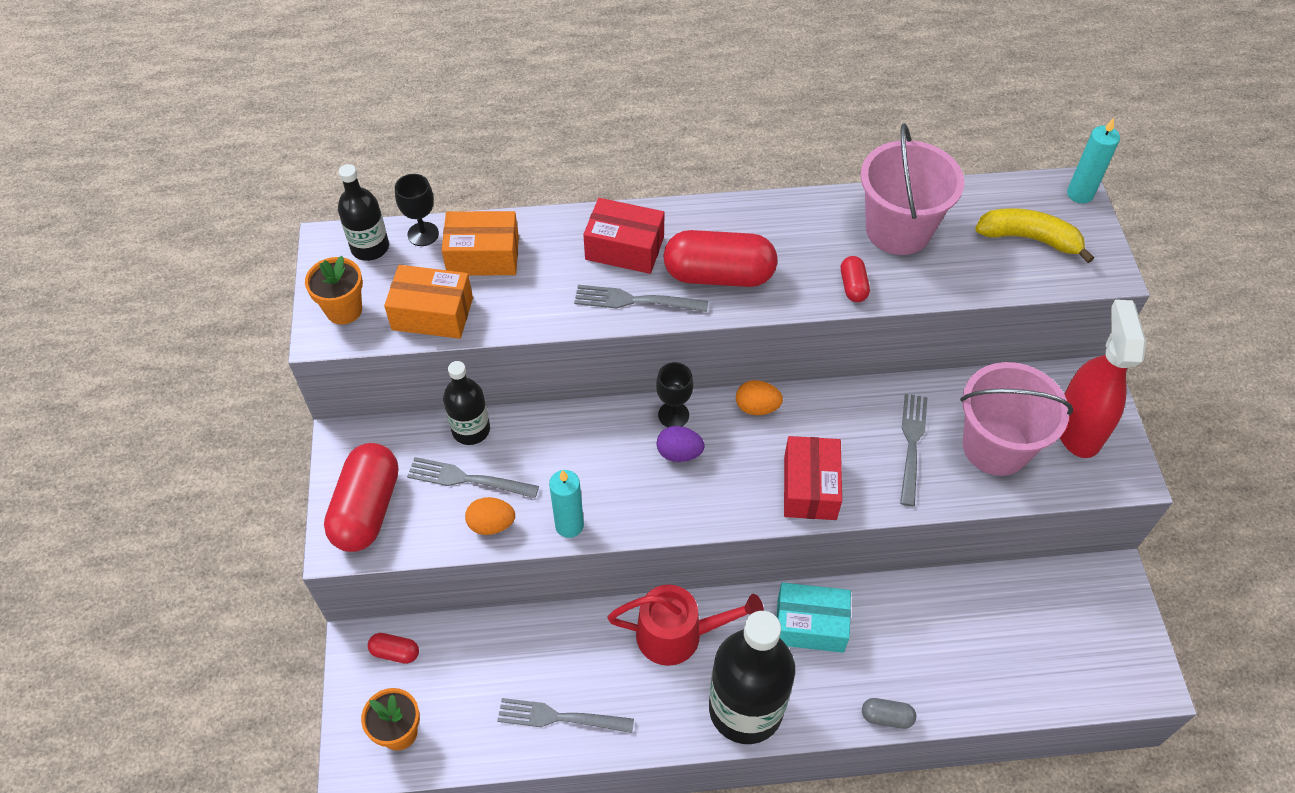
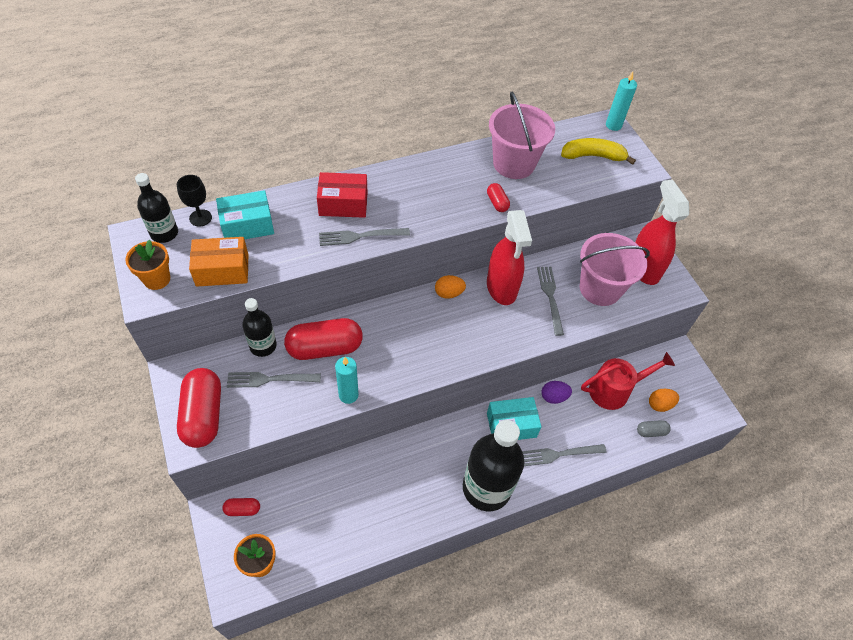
camera: 20 degrees left, 0 degrees up
(483, 256) = (247, 225): orange box -> turquoise box
(491, 524) = (295, 406): orange egg -> orange egg (659, 404)
(560, 717) = (368, 524): grey fork -> grey fork (559, 454)
(673, 415) = (397, 309): black goblet -> none
(679, 453) = (407, 332): purple egg -> purple egg (553, 397)
(679, 635) = (431, 451): red watering can -> red watering can (615, 390)
(718, 275) = (410, 210): red capsule -> red capsule (325, 348)
(810, 487) = (496, 337): red box -> none
(839, 415) = (501, 288): none -> red spray bottle
(886, 717) = (574, 471): grey capsule -> grey capsule (651, 432)

